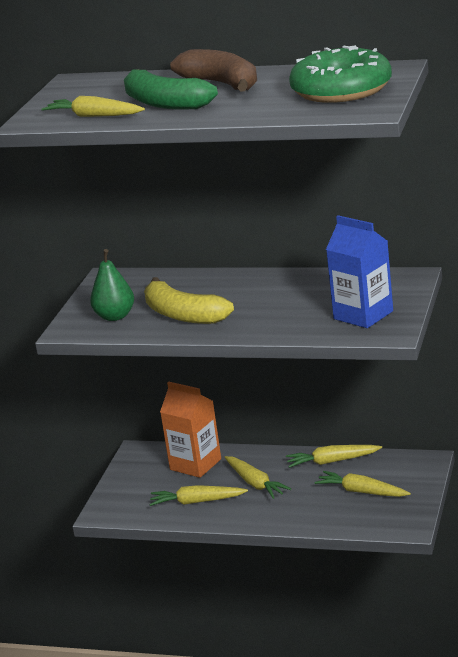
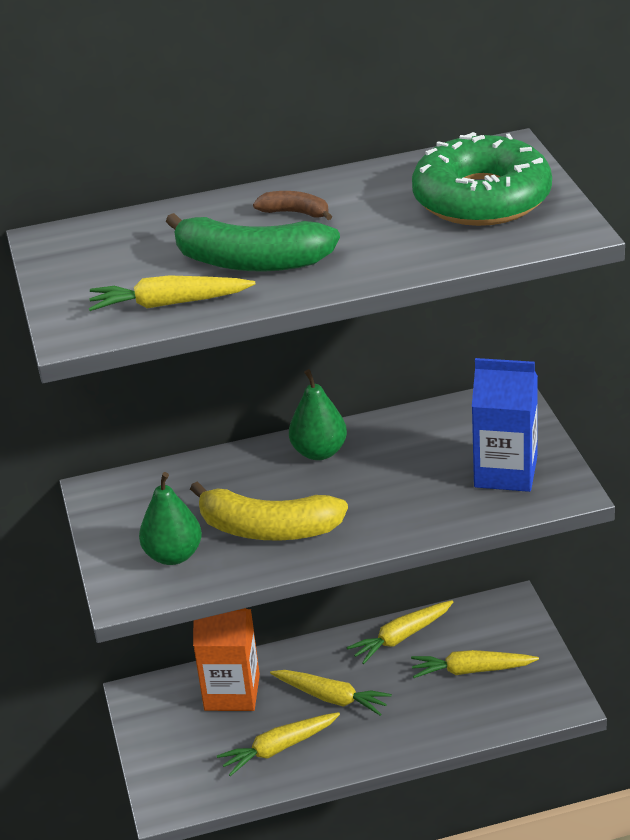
camera: 30 degrees left, 10 degrees up
(222, 84) = (295, 213): brown banana -> brown banana, size x0.48
(257, 282) = (319, 452): none -> green pear

